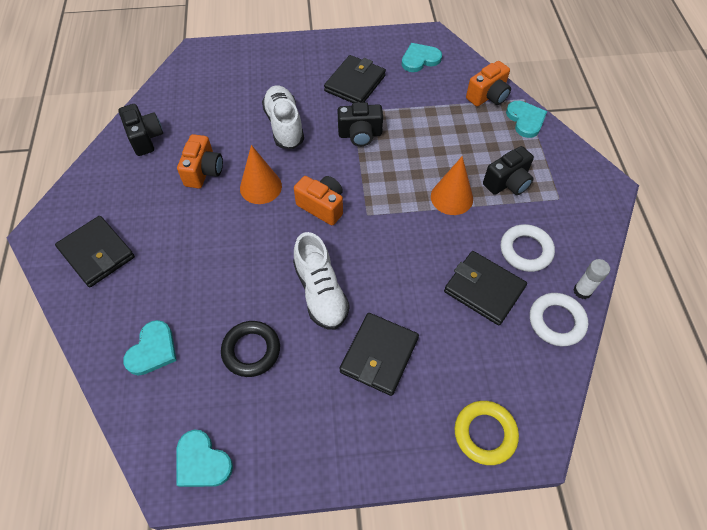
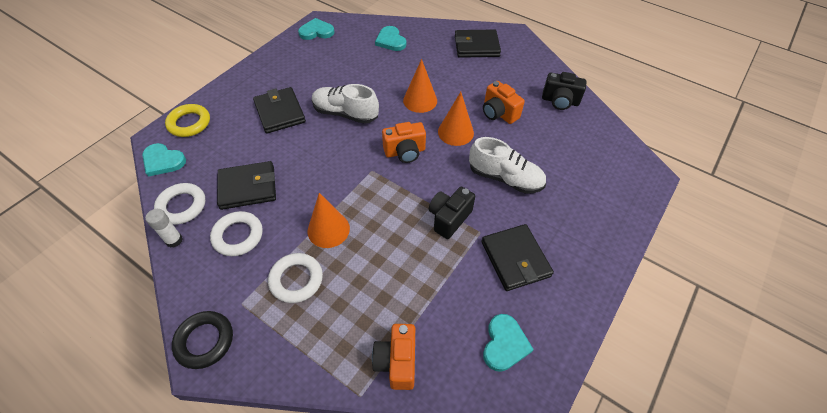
camera: 130 degrees right, 5 degrees down
(241, 242) = (420, 100): none -> orange cone
(251, 350) = (347, 70): black ring -> black ring (205, 341)
(507, 183) = (296, 280): black camera -> white ring
(525, 120) = (336, 366): turquoise heart -> turquoise heart (163, 161)

